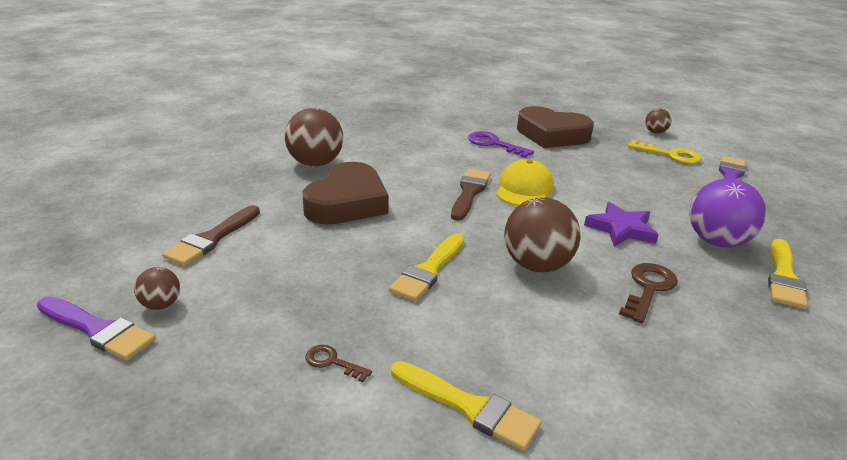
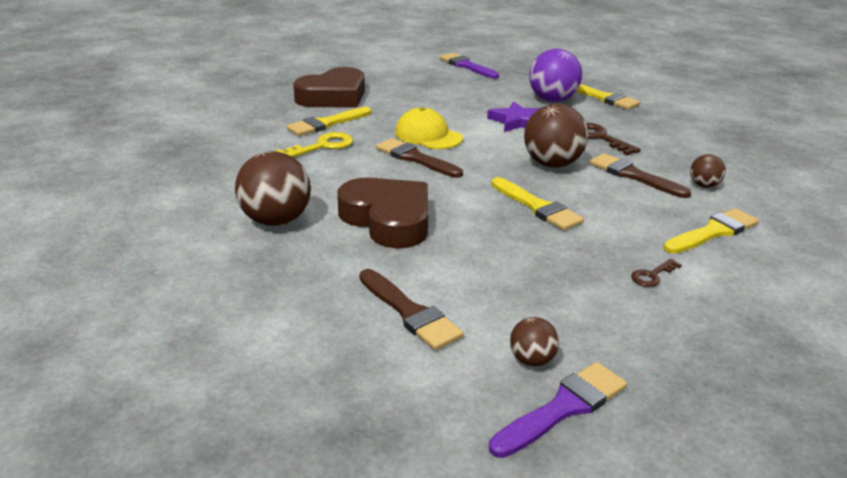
camera: 65 degrees left, 0 degrees up
(494, 144) = (326, 124): purple key -> yellow brush
(567, 326) = (633, 175): none -> brown brush
(655, 132) = (371, 62): brown ball -> brown ball (704, 185)
(670, 155) = (416, 70): yellow key -> yellow key (322, 146)

